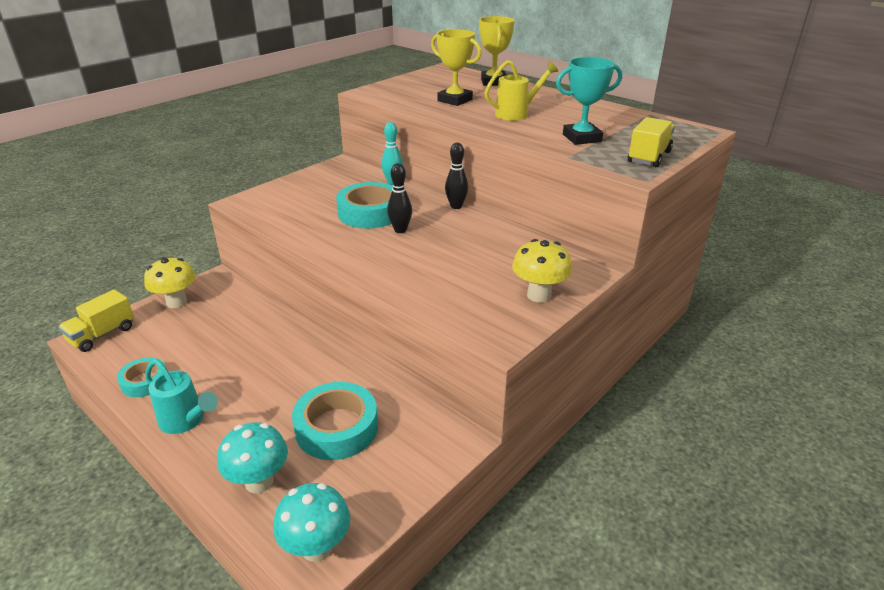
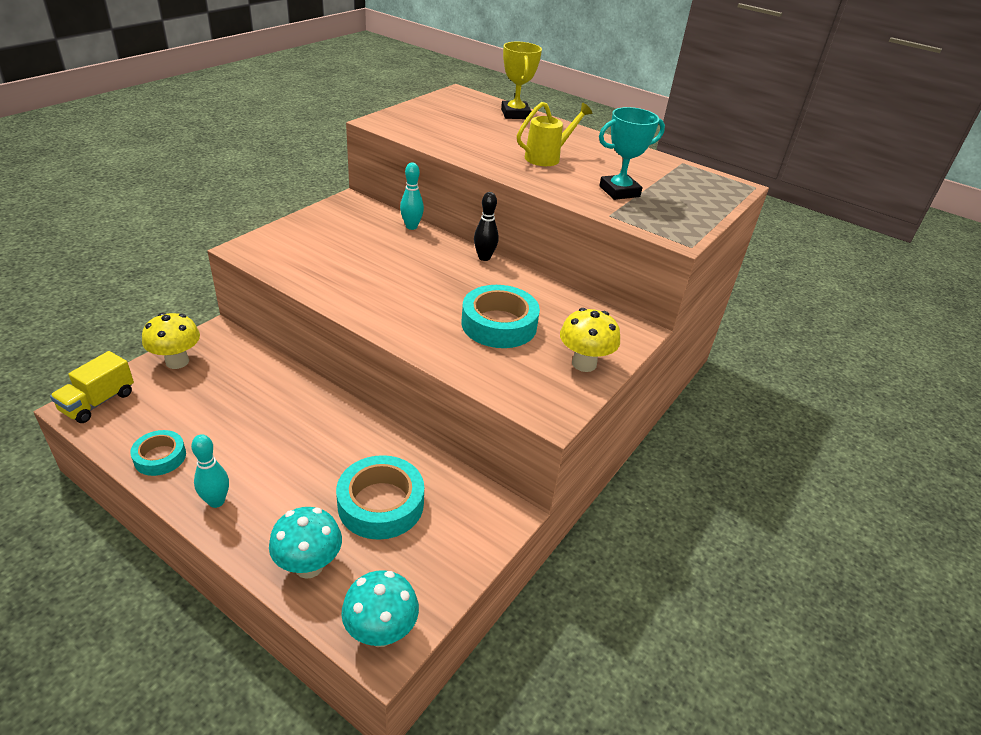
camera: 10 degrees left, 5 degrees up
(186, 421) = (216, 501): turquoise watering can -> turquoise bowling pin
(370, 213) = (393, 264): turquoise tape -> turquoise tape (499, 324)
(400, 230) = (429, 286): black bowling pin -> none
(455, 100) = (478, 137): yellow trophy -> none
(649, 157) = (689, 217): yellow truck -> none

